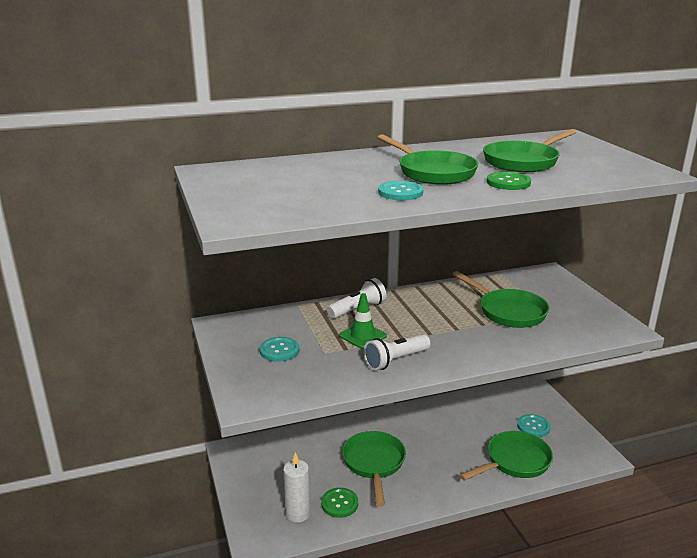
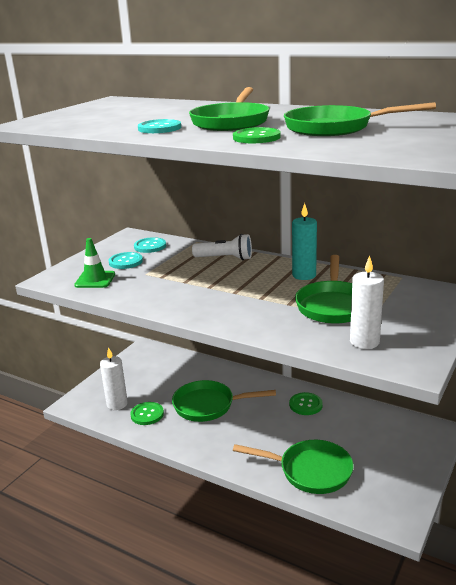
camera: 50 degrees right, 0 degrees up
(362, 336) = (189, 274): green traffic cone -> green traffic cone (95, 280)
(374, 463) = (208, 405): green pan -> green pan turned 135 degrees counterclockwise
(396, 360) = (172, 297): white flashlight -> none
(437, 418) = (305, 405): none -> green button
(443, 298) = (304, 275): none -> turquoise candle
(533, 426) = (377, 459): turquoise button -> turquoise button (150, 246)
(575, 327) = (364, 342): none -> white candle

